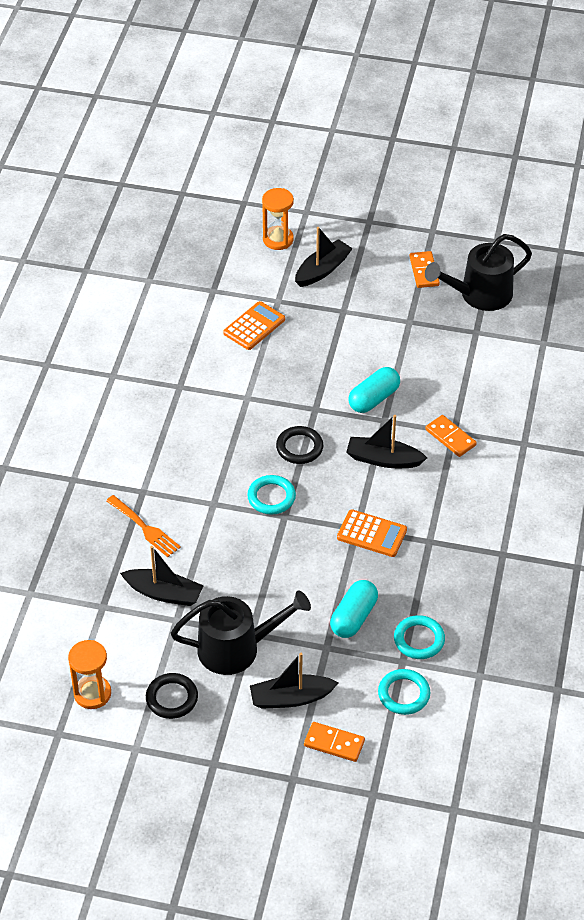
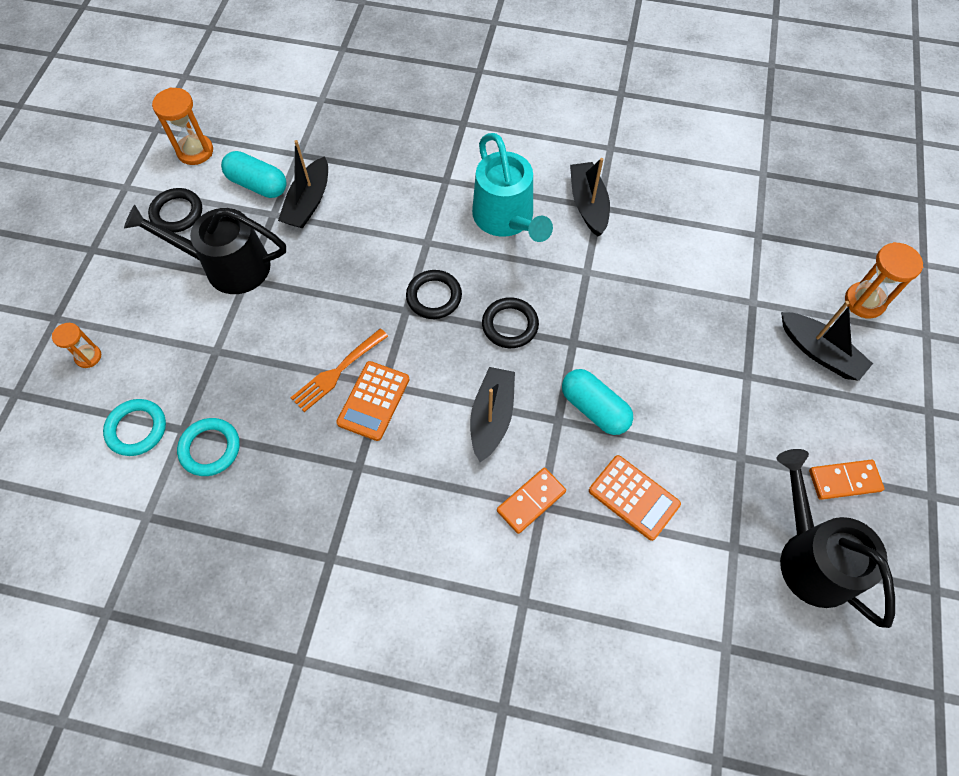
camera: 90 degrees right, 15 degrees up
(145, 528) = (395, 183): orange fork -> orange fork (337, 372)
(189, 448) = (506, 218): none -> turquoise watering can
(236, 648) = (228, 266): black watering can -> black watering can turned 105 degrees clockwise
(254, 326) = (704, 277): orange calculator -> orange calculator (634, 497)
(271, 497) = (434, 297): turquoise ring -> black ring
(291, 698) = (155, 316): black boat -> black boat (588, 204)
(334, 743) = (88, 357): orange domino -> orange hourglass
(353, 617) = (253, 379): turquoise capsule -> turquoise capsule (258, 184)

